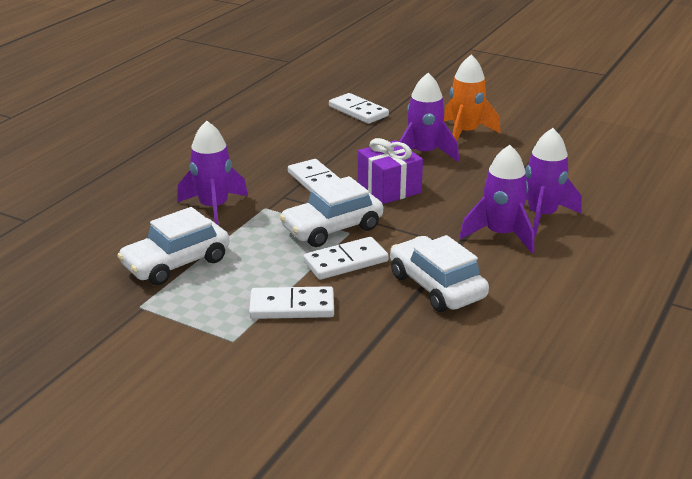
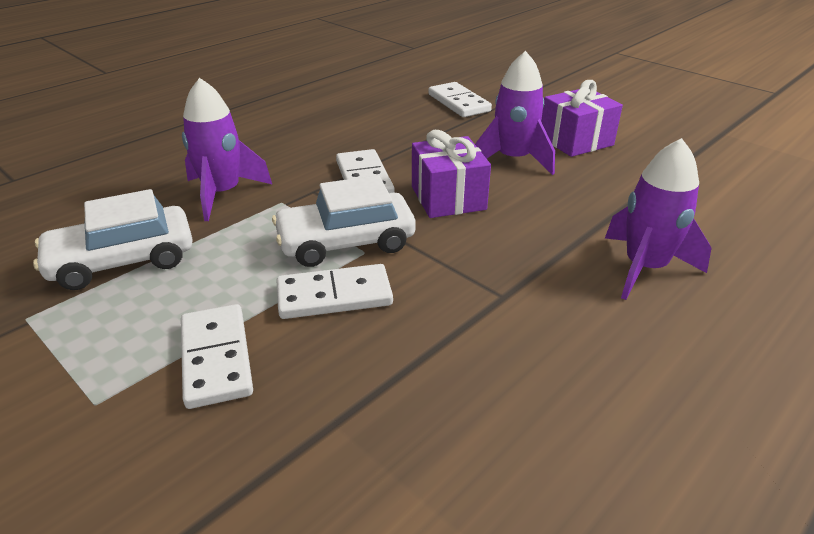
camera: 15 degrees right, 5 degrees up
(292, 307) = (216, 358): white domino -> white domino turned 60 degrees clockwise
(437, 286) = (443, 362): white car -> none
(465, 133) = (575, 141): orange rocket -> purple gift
(500, 235) = (573, 289): purple rocket -> none

